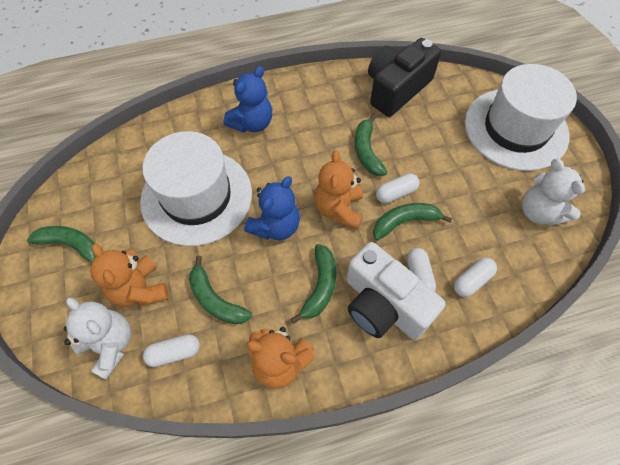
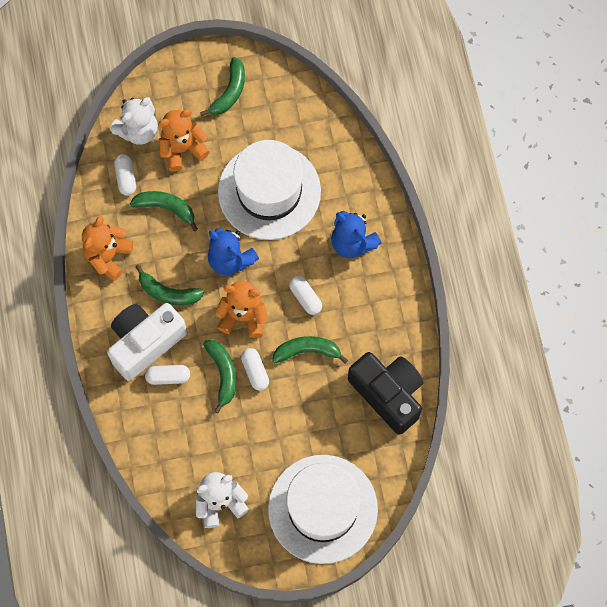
camera: 95 degrees right, 10 degrees up
(215, 299) = (166, 208): green banana -> green banana turned 60 degrees clockwise
(472, 281) = (158, 421): white capsule -> white capsule (305, 298)

